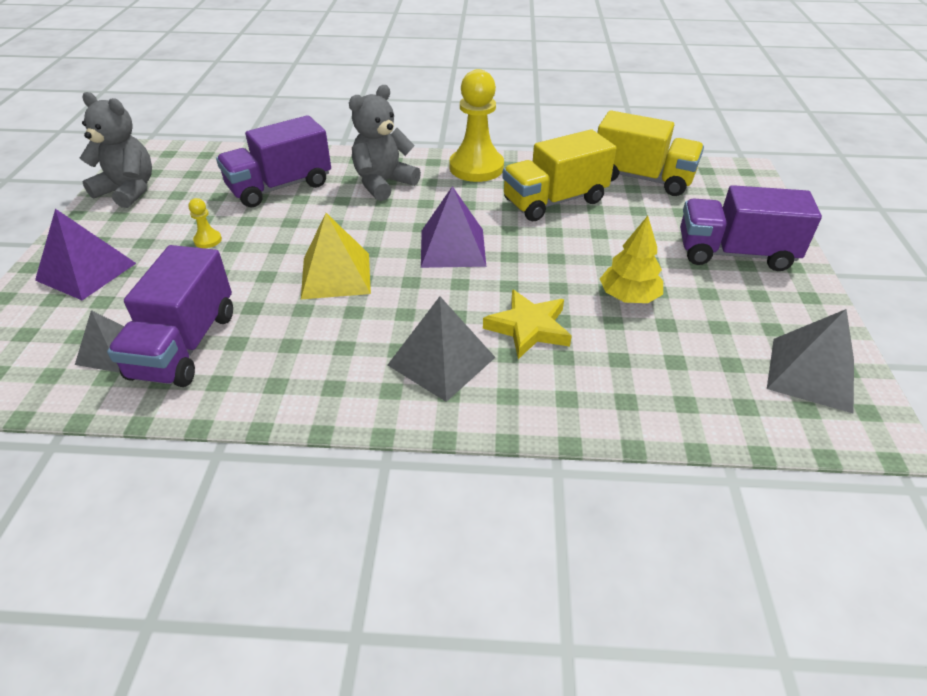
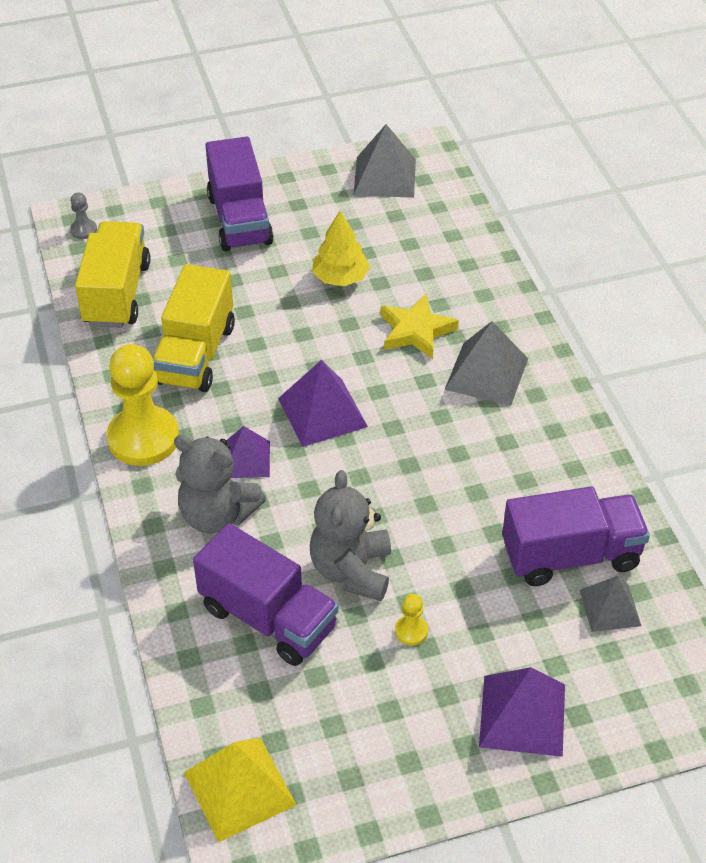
camera: 110 degrees left, 5 degrees up
(128, 191) = (350, 791): grey teddy bear -> grey teddy bear (351, 570)
(336, 275) = (413, 487): yellow pyramid -> yellow pyramid (239, 788)
(426, 203) = (246, 459): none -> purple pyramid
(554, 201) = (195, 354): yellow truck -> yellow truck turned 60 degrees clockwise
(729, 175) = (84, 230): none -> grey pawn

